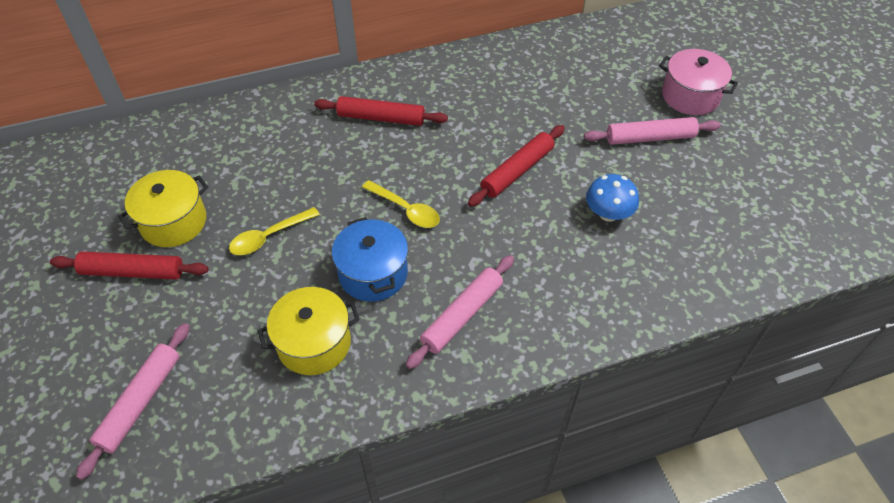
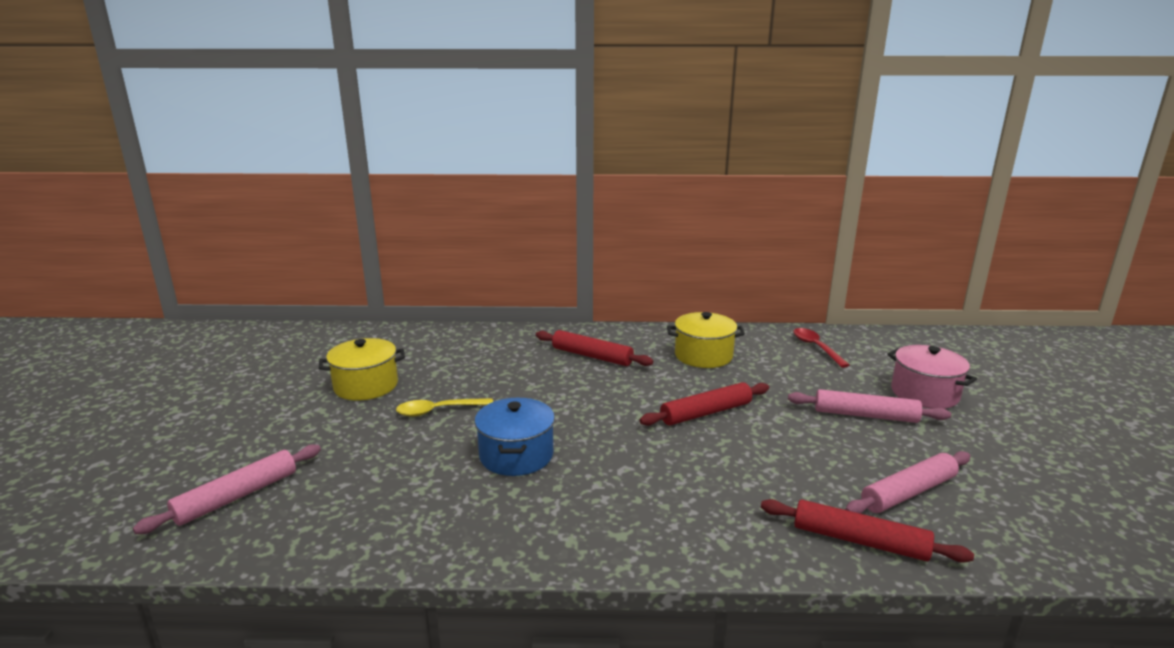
camera: 20 degrees right, 30 degrees down
(133, 272) = (307, 409): red rolling pin -> red rolling pin (860, 541)
(314, 343) = (424, 493): yellow pot -> yellow pot (703, 356)
(406, 209) = (577, 418): yellow spoon -> none
(462, 315) = (587, 507): pink rolling pin -> pink rolling pin (908, 492)
(584, 53) = (816, 348): none -> red spoon
(608, 213) = (793, 462): blue mushroom -> none

